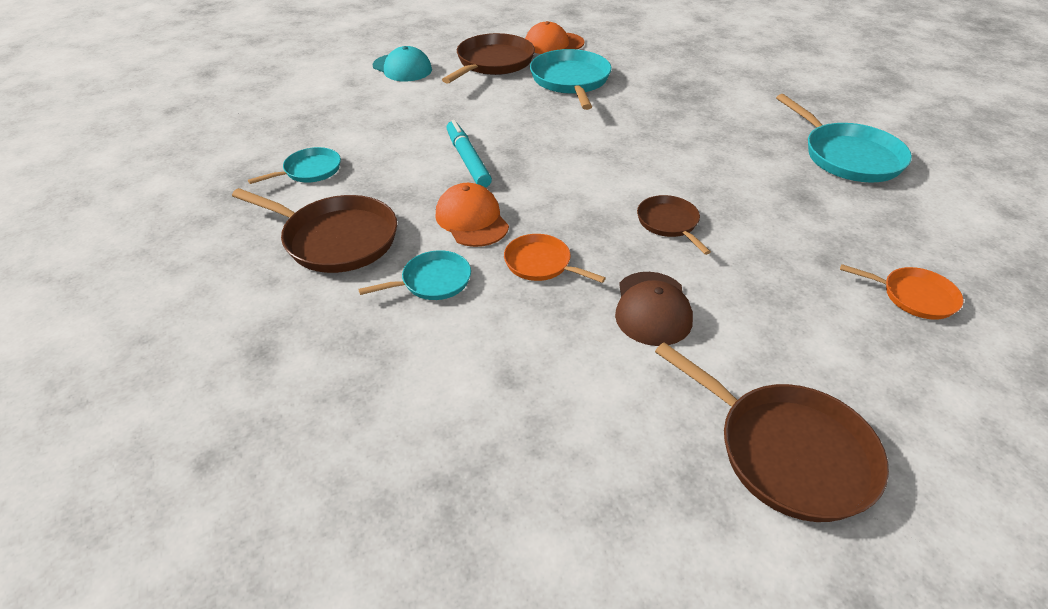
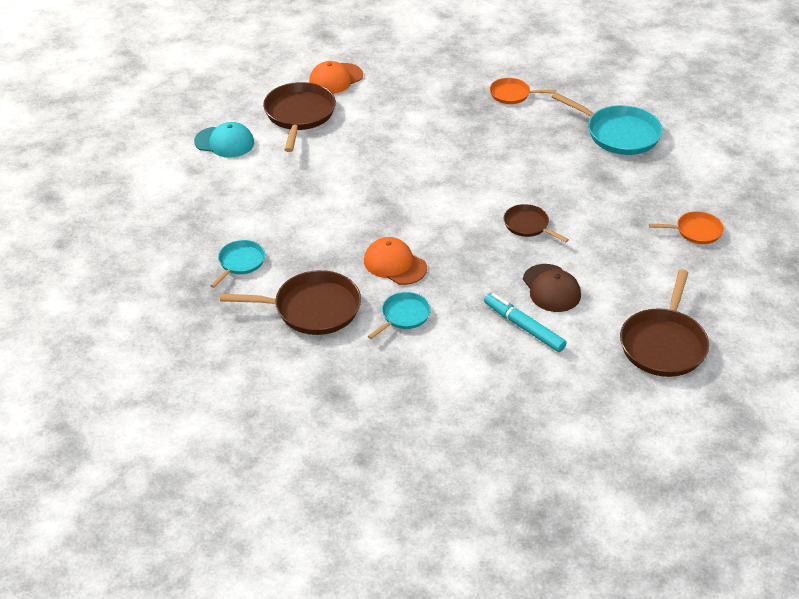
camera: 25 degrees left, 0 degrees up
(468, 160) = (353, 217): turquoise marker -> turquoise marker (524, 327)
(540, 263) = (464, 281): orange pan -> orange pan (512, 94)
(570, 81) = (378, 117): turquoise pan -> none
(787, 452) = (663, 344): brown pan -> brown pan turned 90 degrees clockwise

